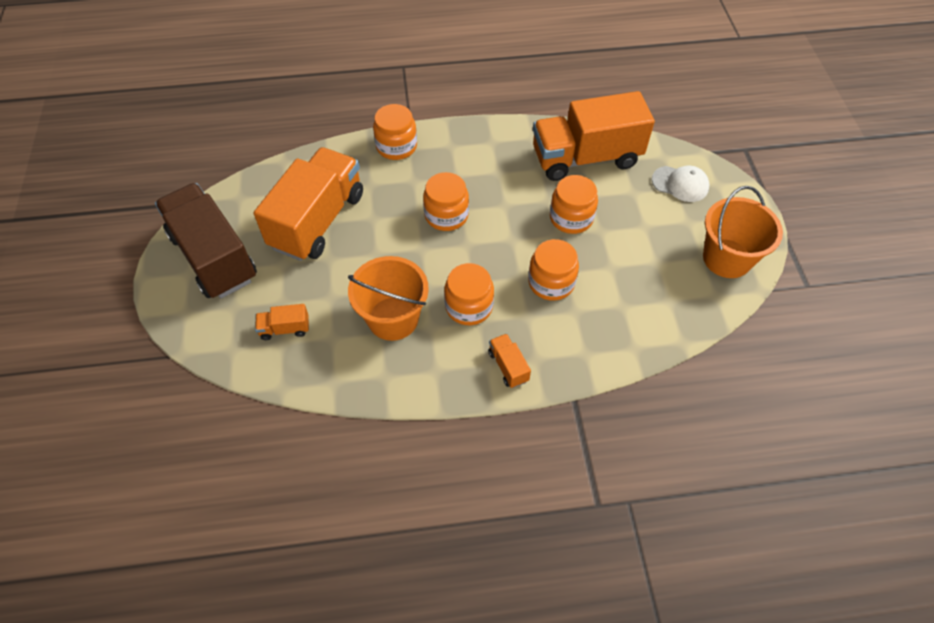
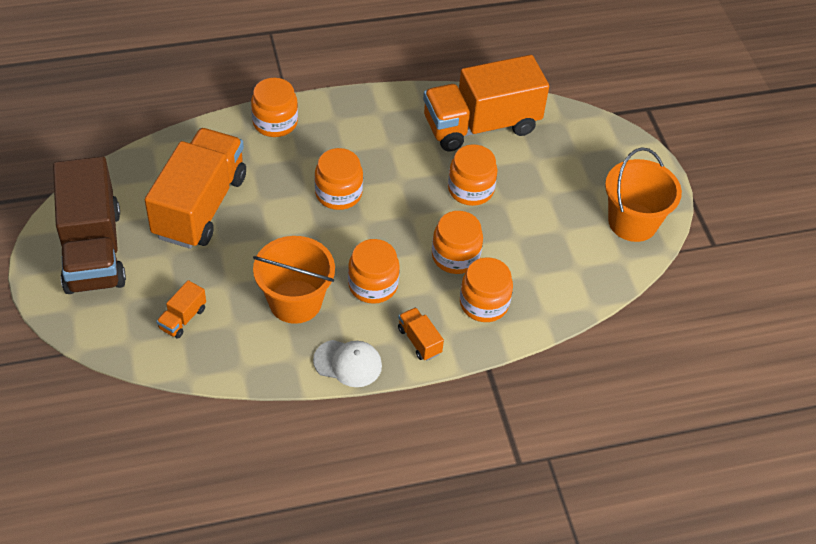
camera: 10 degrees left, 5 degrees down
(214, 257) = (93, 250): brown truck -> brown truck turned 150 degrees counterclockwise
(285, 329) = (182, 318): orange truck -> orange truck turned 45 degrees counterclockwise
(575, 332) = (484, 303): none -> orange jar
(680, 184) = (582, 148): white cap -> white cap (348, 363)

